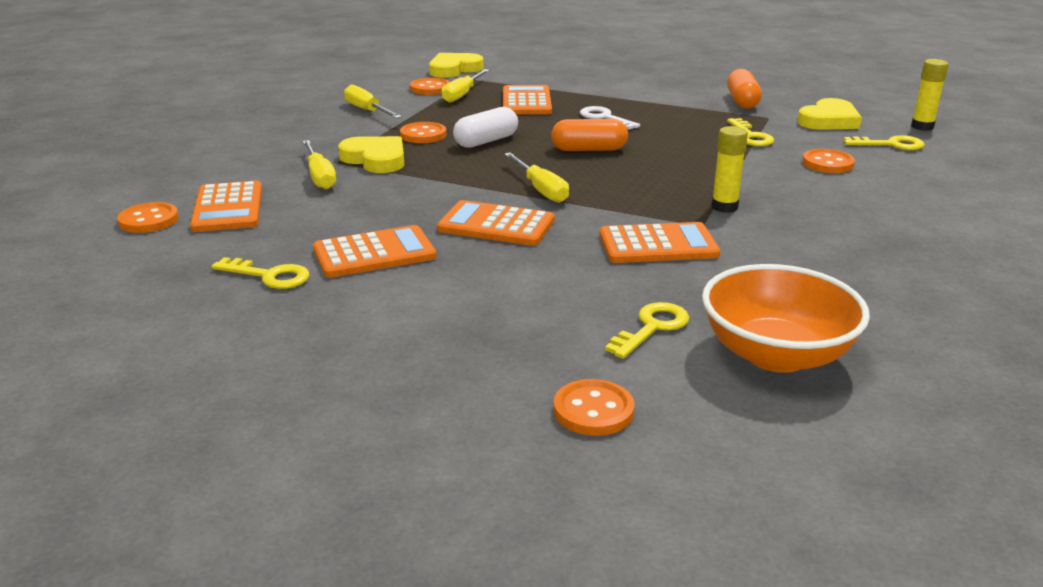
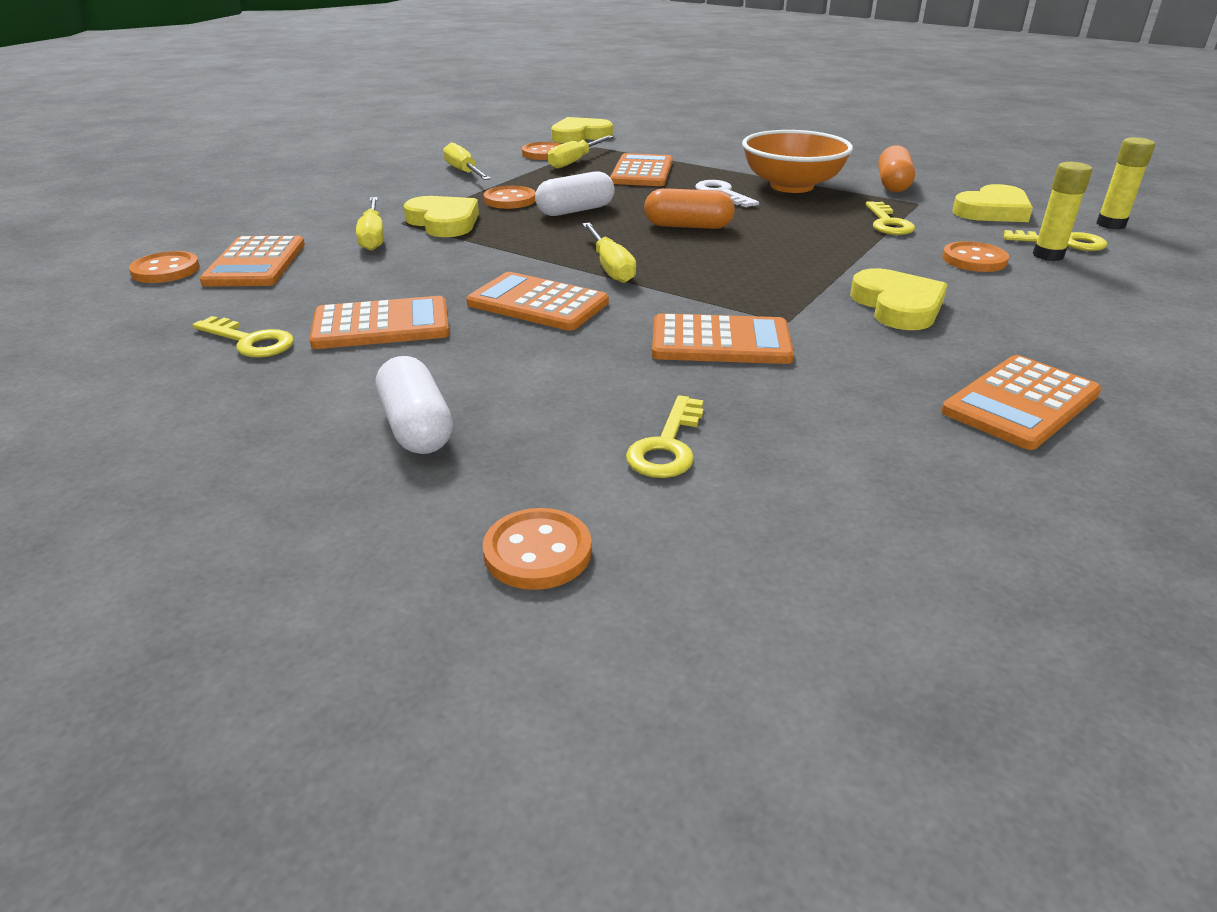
camera: 10 degrees right, 5 degrees up
(452, 332) = (416, 427): none -> white capsule
(652, 327) = (667, 446): yellow key -> yellow key turned 150 degrees clockwise
(724, 207) = (823, 302): yellow glue stick -> yellow glue stick (1048, 255)
(776, 354) = (816, 499): orange bowl -> orange bowl (792, 186)
(782, 206) = (897, 306): none -> yellow heart
(895, 273) = (1020, 403): none -> orange calculator

